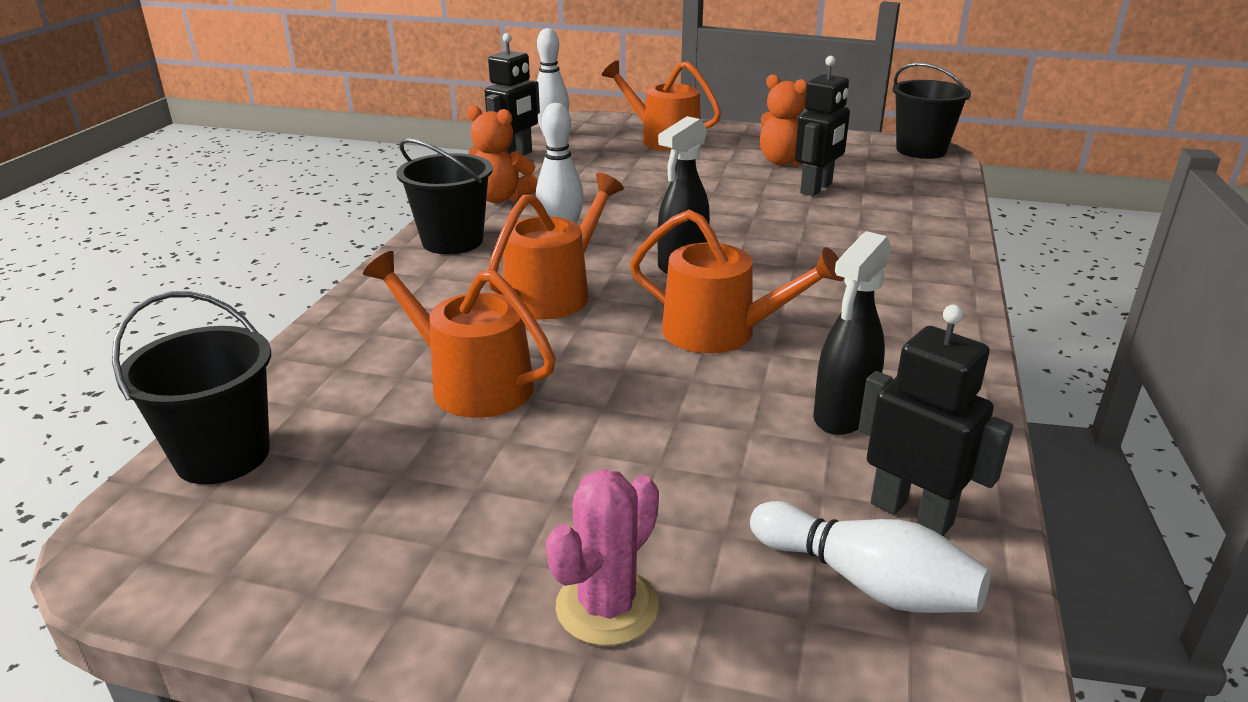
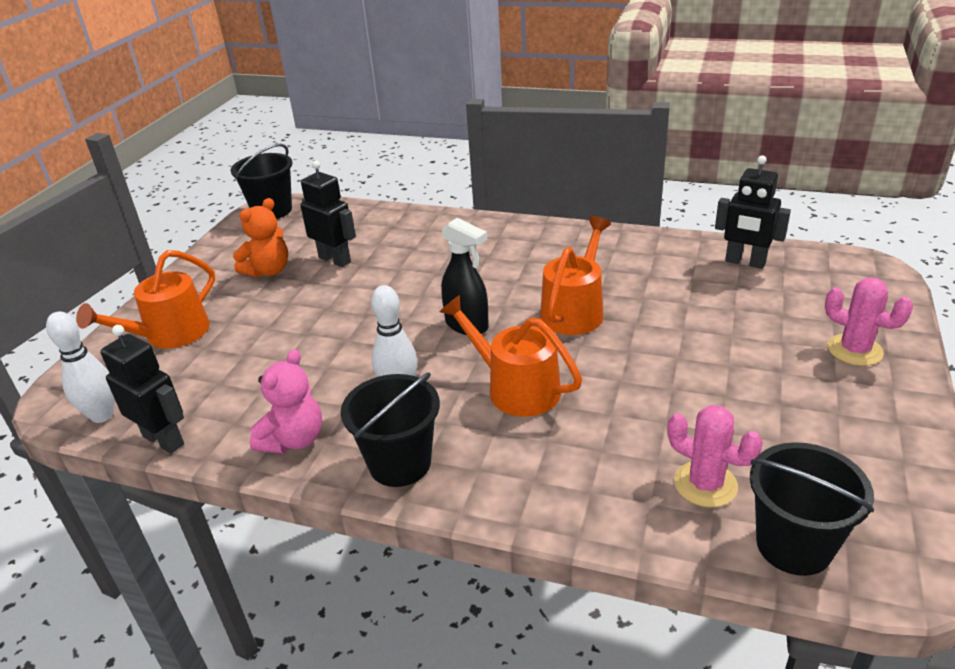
camera: 85 degrees left, 5 degrees up
(348, 404) = (705, 484): none -> pink cactus
(471, 383) = (661, 420): orange watering can -> none
(501, 198) = (294, 440): orange teddy bear -> pink teddy bear
(843, 416) = (665, 273): black spray bottle -> none
(866, 582) = (800, 278): white bowling pin -> none
(911, 513) = (745, 262): black robot -> black robot turned 105 degrees counterclockwise

